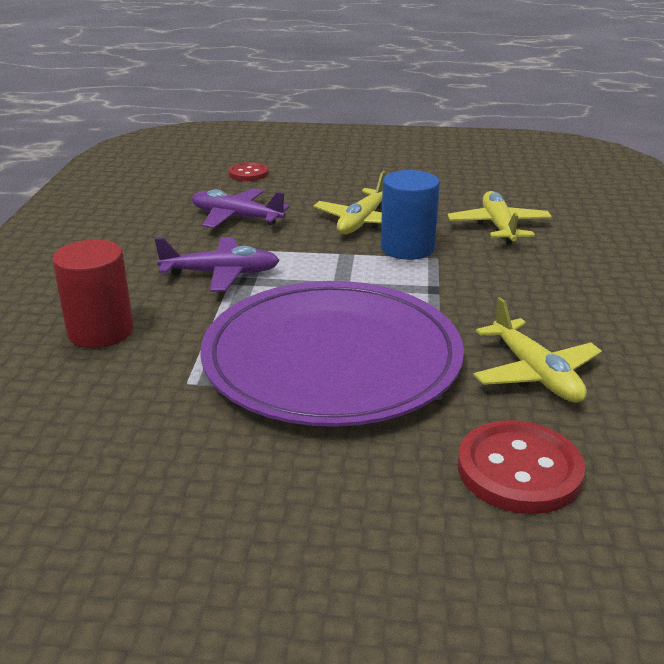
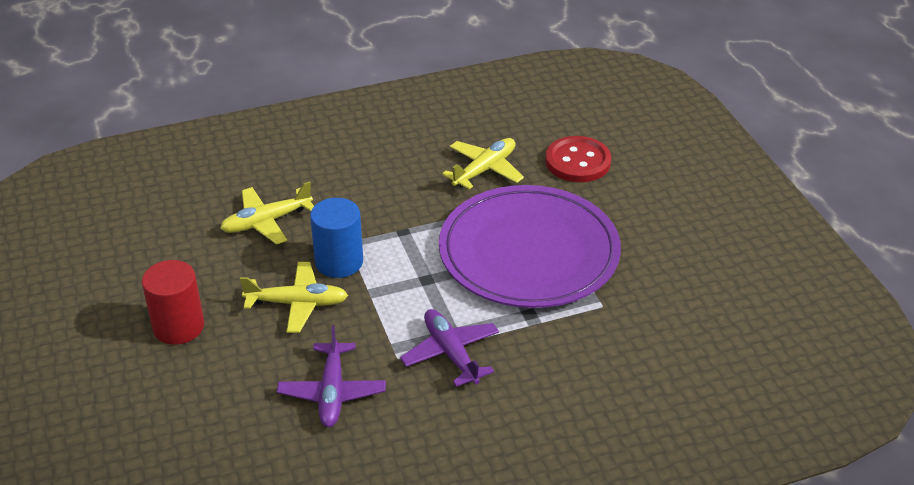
camera: 115 degrees left, 10 degrees up
(100, 331) = (580, 379): red cylinder -> red cylinder (178, 326)
(248, 173) = (204, 435): red button -> none

